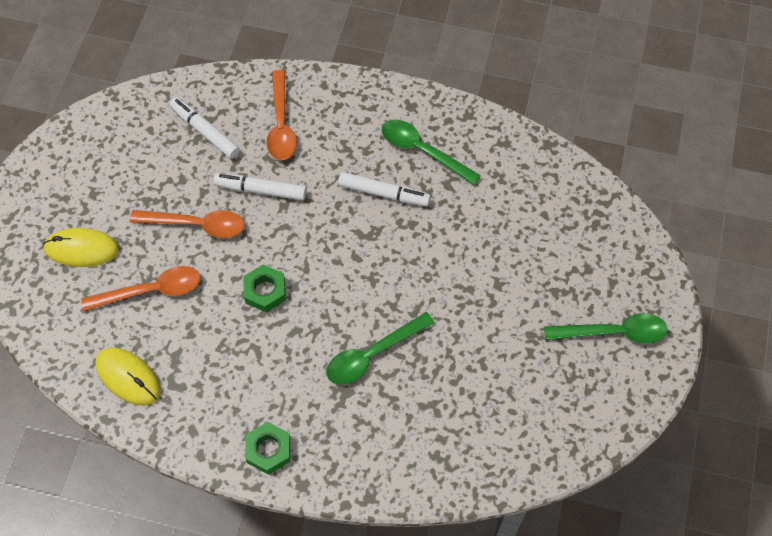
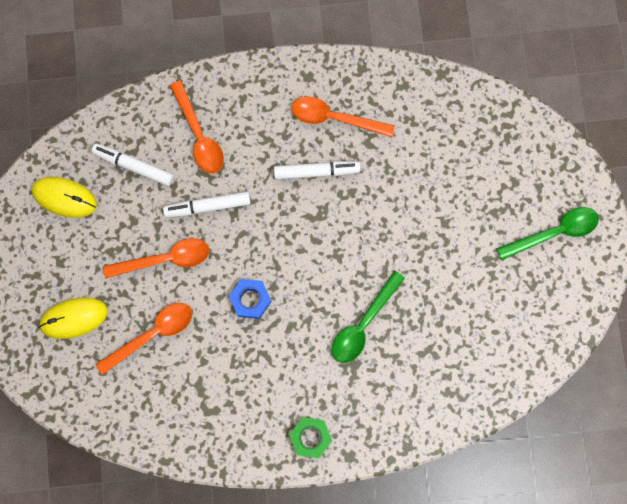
camera: 20 degrees left, 15 degrees up
(128, 377) = (167, 418): yellow mouse -> yellow mouse (64, 198)
(265, 291) = (250, 299): green nut -> blue nut
(423, 151) = (335, 118): green spoon -> orange spoon

